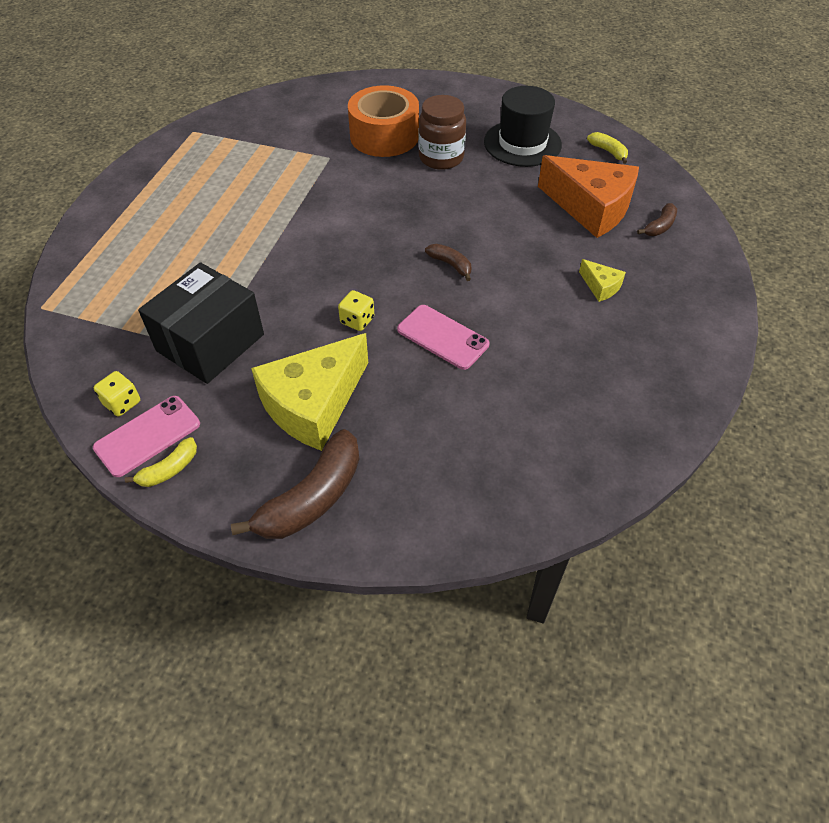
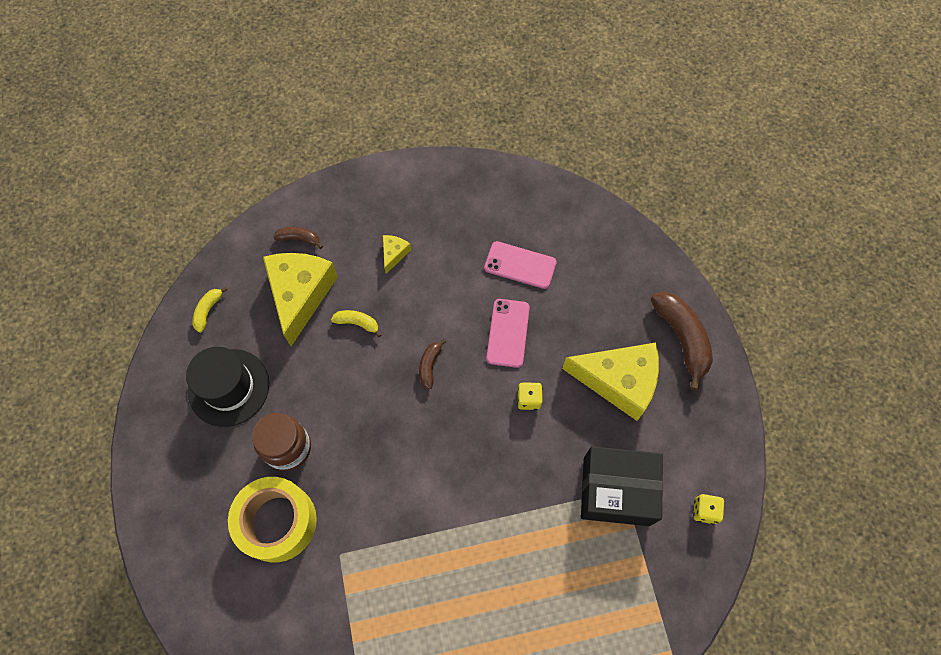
camera: 120 degrees left, 15 degrees up
(147, 436) = (714, 471): pink phone -> pink phone (520, 265)
(169, 469) = (725, 436): yellow banana -> yellow banana (357, 323)
(312, 498) = (682, 339): brown banana -> brown banana turned 60 degrees clockwise
(384, 136) = (277, 522): orange tape -> yellow tape
(590, 208) = (300, 295): orange cheese -> yellow cheese

